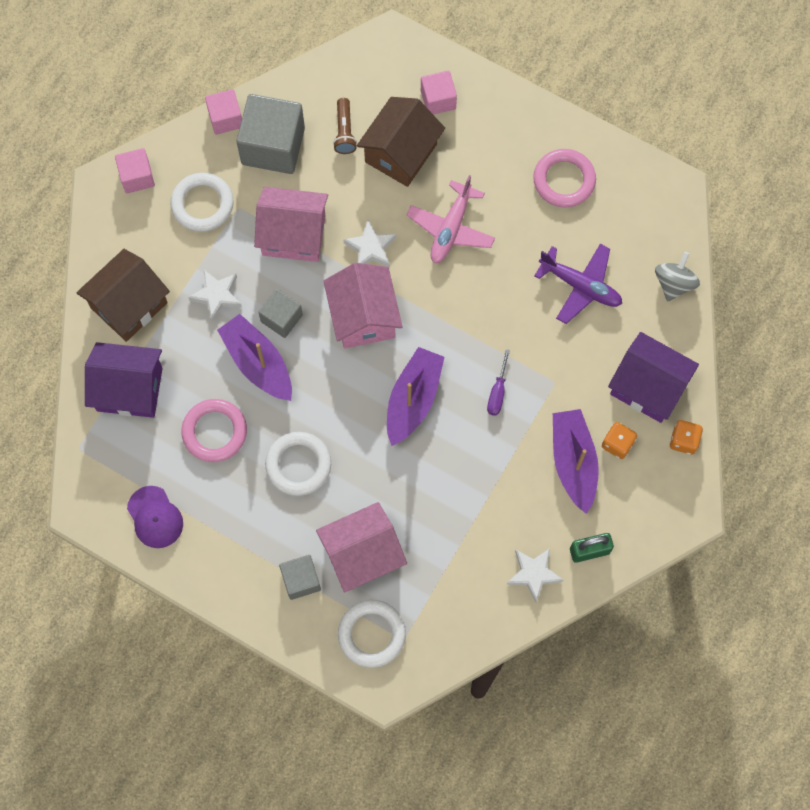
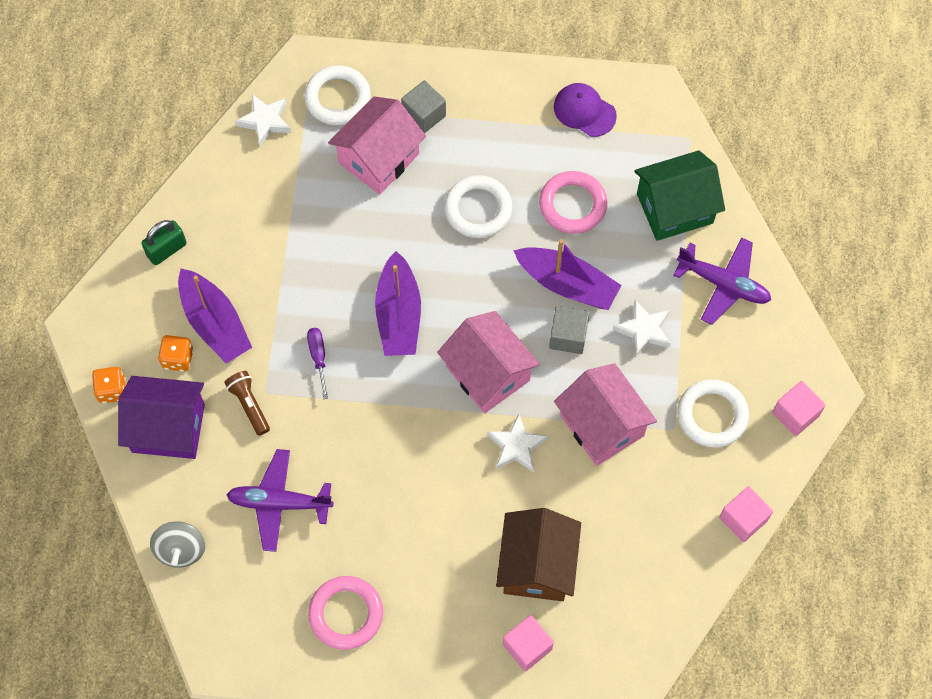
camera: 155 degrees right, 5 degrees down
(129, 305) = (723, 284): brown house -> purple plane
(129, 389) = (675, 208): purple house -> green house
(273, 146) = (676, 511): grey cube -> none
(294, 235) = (602, 425): pink house -> pink house turned 75 degrees clockwise
(344, 131) = (609, 562): brown flashlight -> brown flashlight (249, 405)
(451, 228) = (443, 504): pink plane -> none
(533, 574) = (211, 208): white star -> white star (265, 121)

